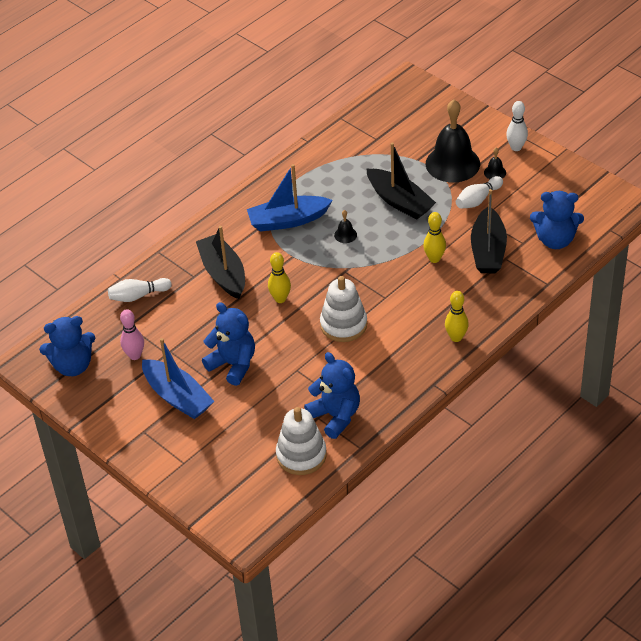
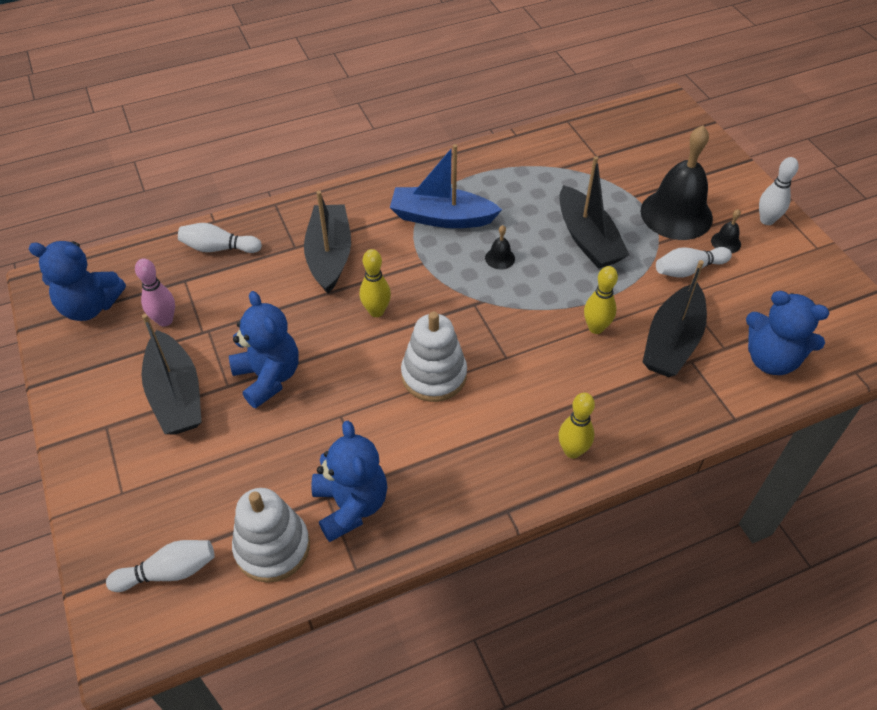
camera: 20 degrees right, 5 degrees up
(177, 397) = (176, 395): blue boat -> black boat
(245, 491) = (168, 572): none -> white bowling pin

